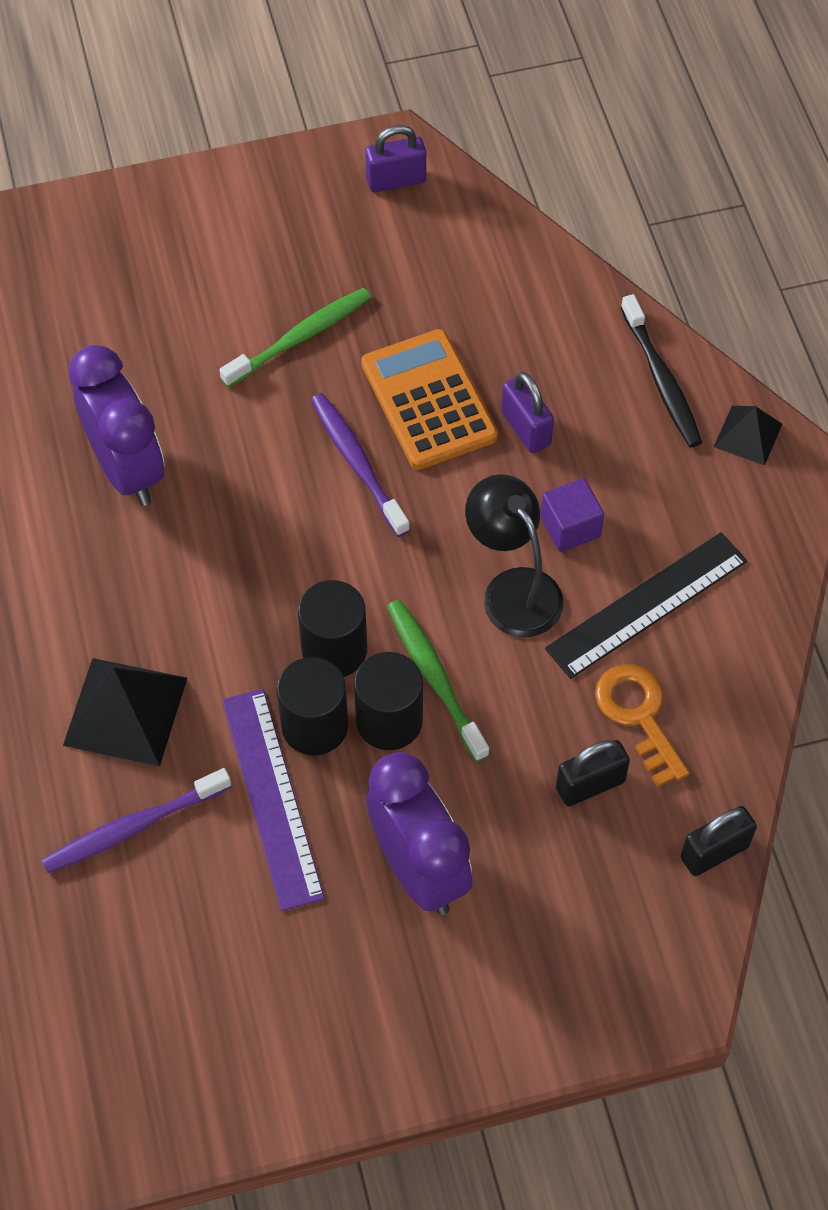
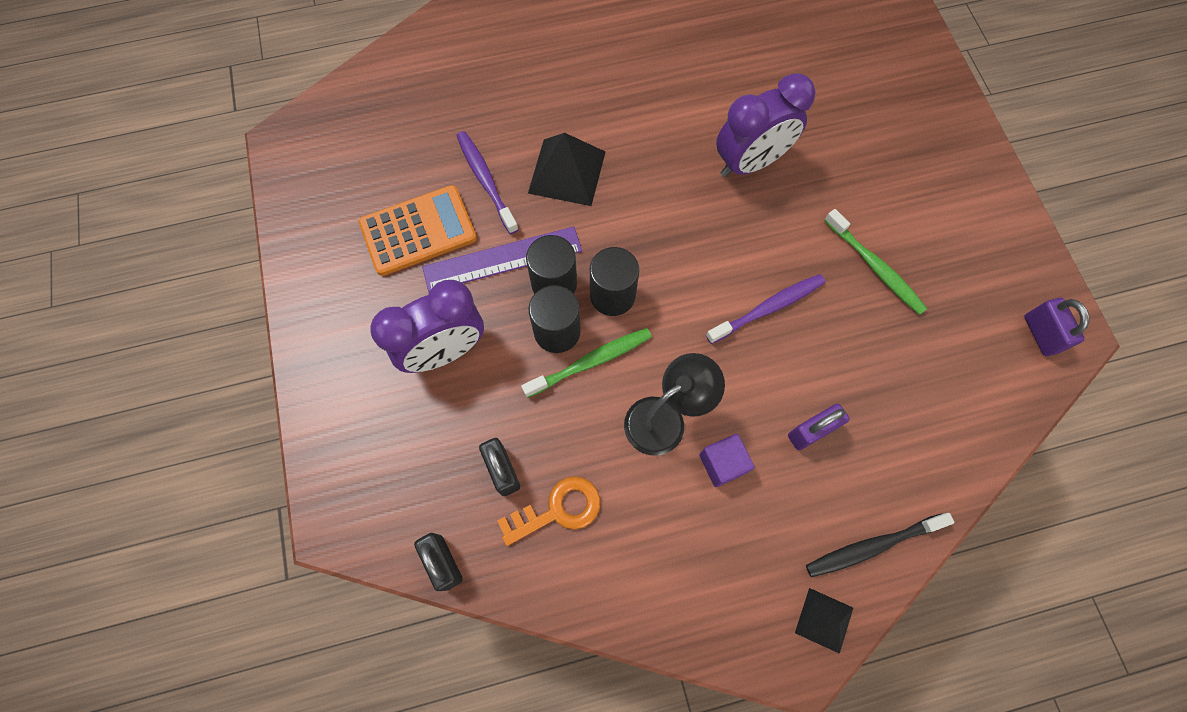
camera: 90 degrees right, 10 degrees up
(429, 400) = (829, 358): orange calculator -> orange calculator (418, 231)
(647, 605) = (654, 522): black ruler -> none

